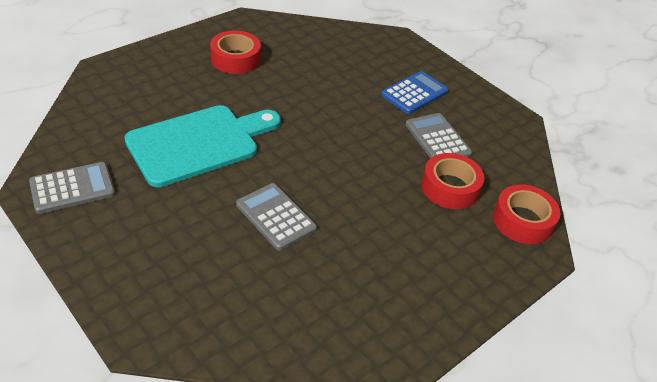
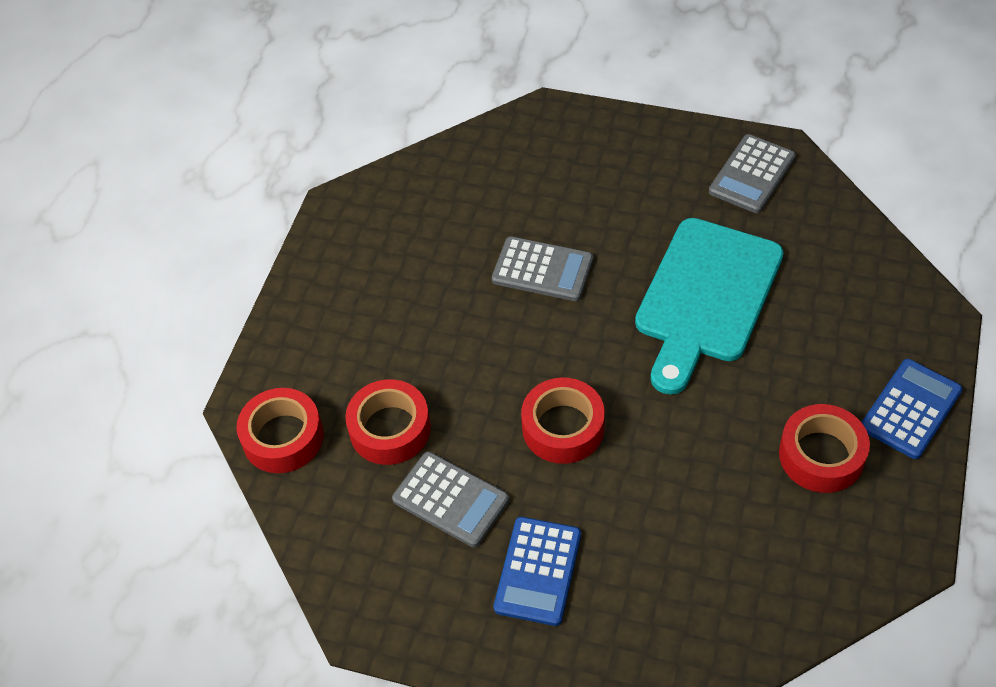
camera: 155 degrees right, 10 degrees up
(172, 50) = (910, 409): none -> blue calculator
(348, 134) = (563, 427): none -> red tape

